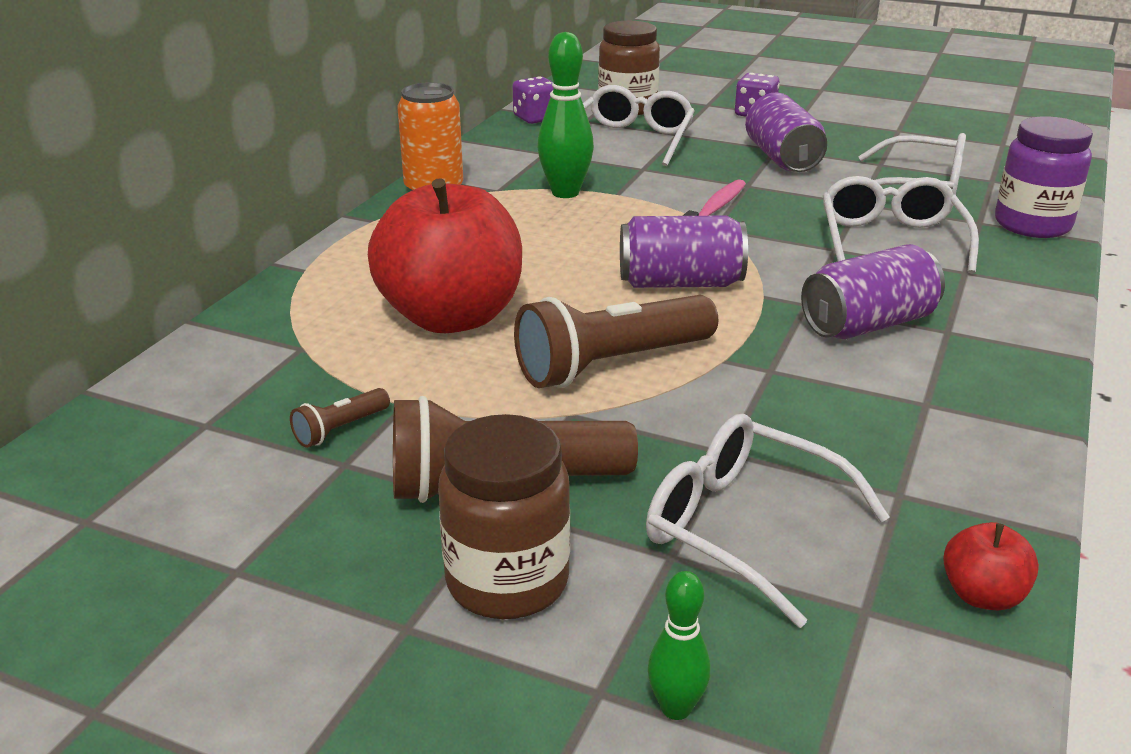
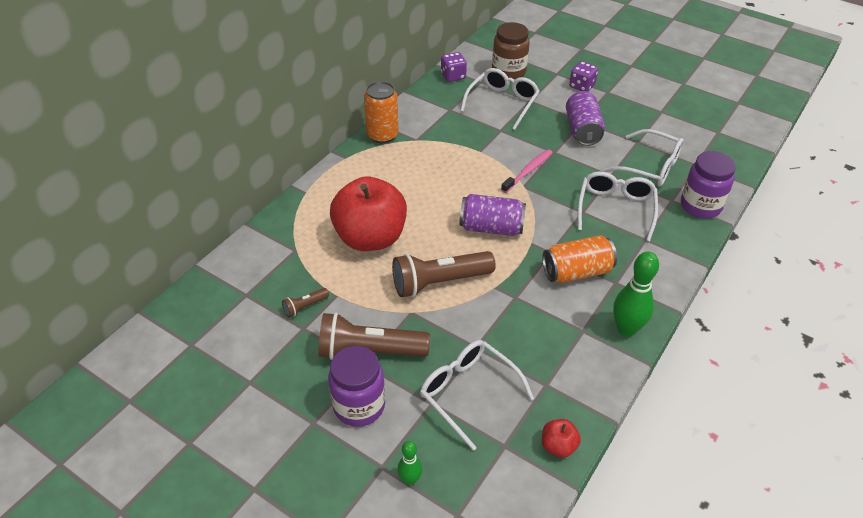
camera: 10 degrees right, 15 degrees up
(507, 581) = (359, 406): brown jar -> purple jar
(565, 193) = (452, 146): green bowling pin -> green bowling pin (626, 329)
(868, 324) = (576, 272): purple can -> orange can

